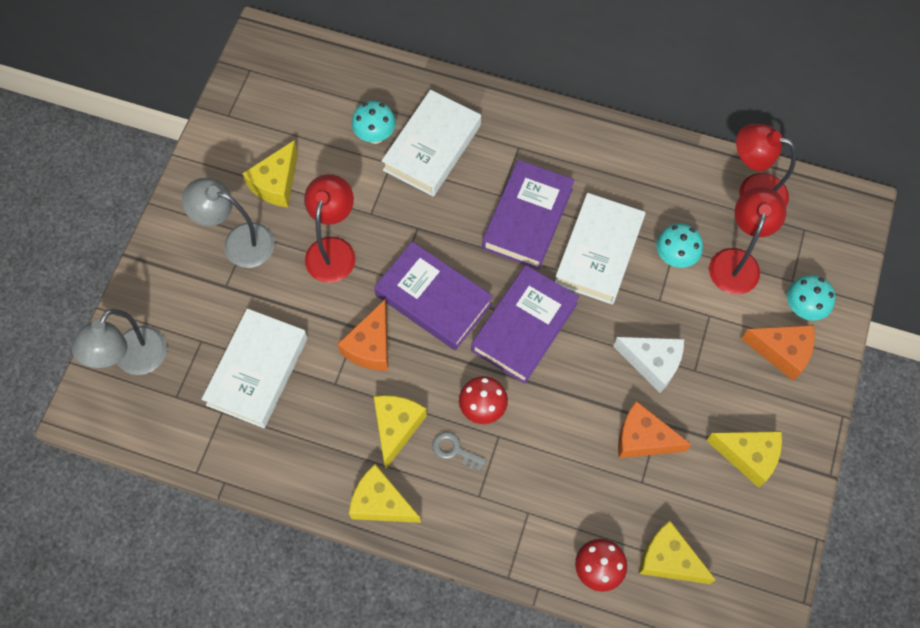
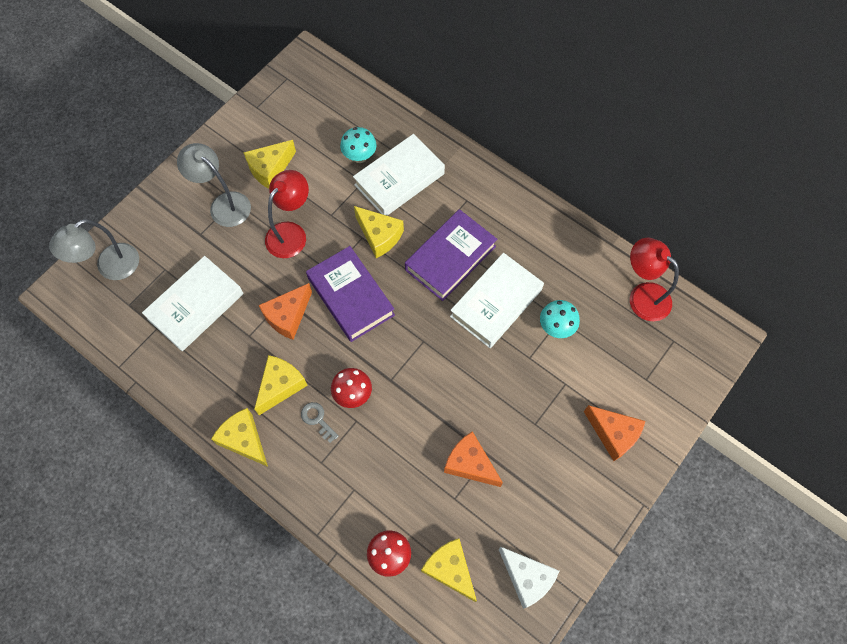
camera: 20 degrees right, 0 degrees up
(524, 327) = (412, 342): purple book -> none
(652, 363) = (502, 406): white cheese -> white cheese (527, 578)
(736, 261) = (606, 348): red lamp -> none
(748, 456) = (550, 509): yellow cheese -> yellow cheese (379, 236)
(802, 308) = (646, 404): turquoise mushroom -> none

